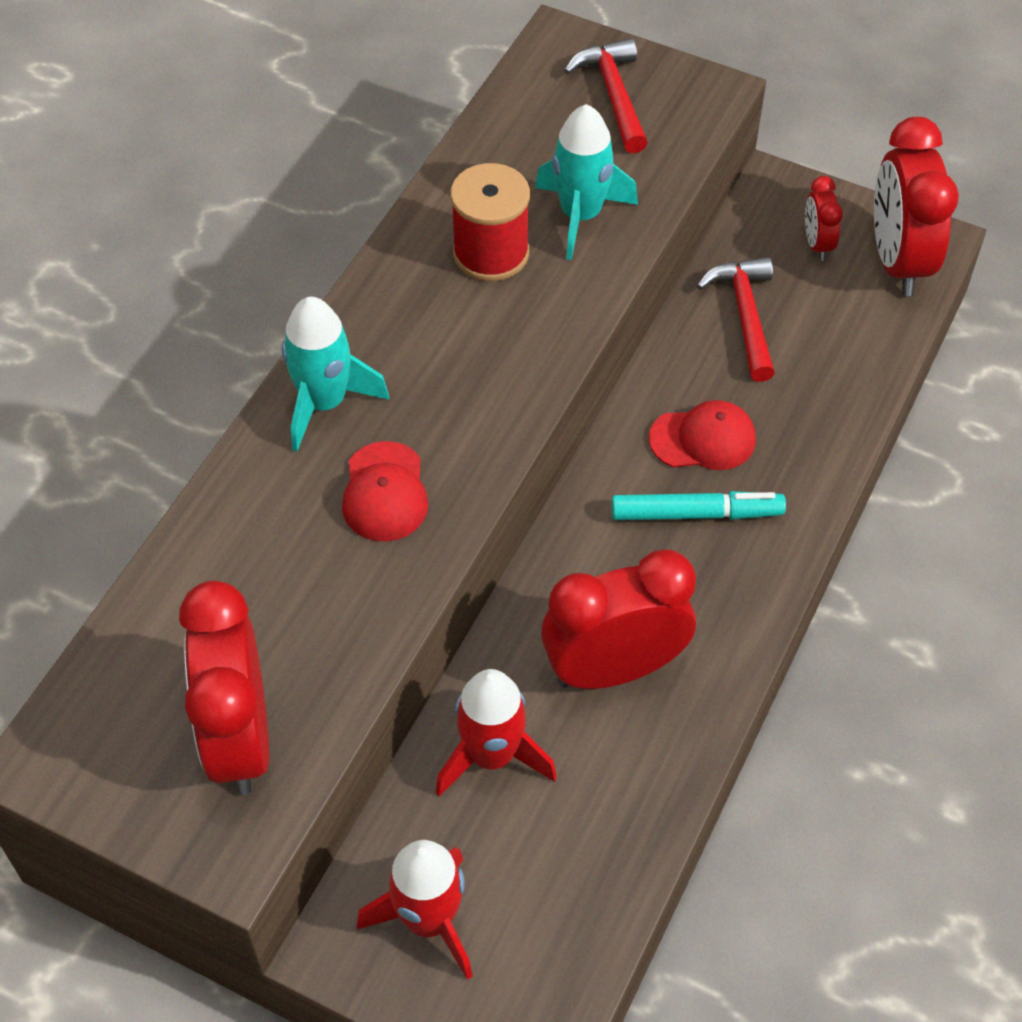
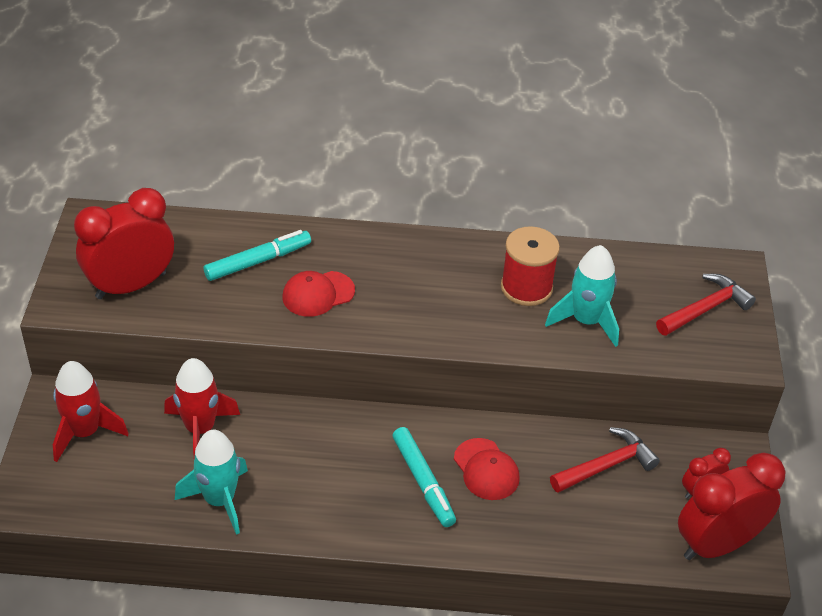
camera: 65 degrees right, 10 degrees down
(276, 548) = (258, 261): none -> turquoise marker
(324, 403) = (368, 250): turquoise rocket -> turquoise rocket (219, 500)
(614, 669) = (285, 471): red clock -> none

